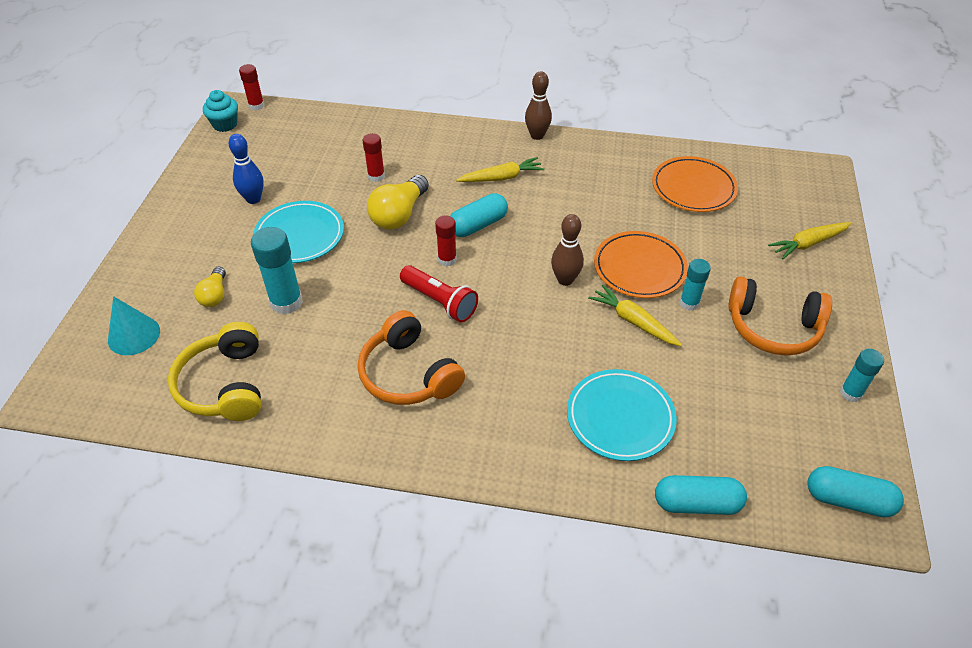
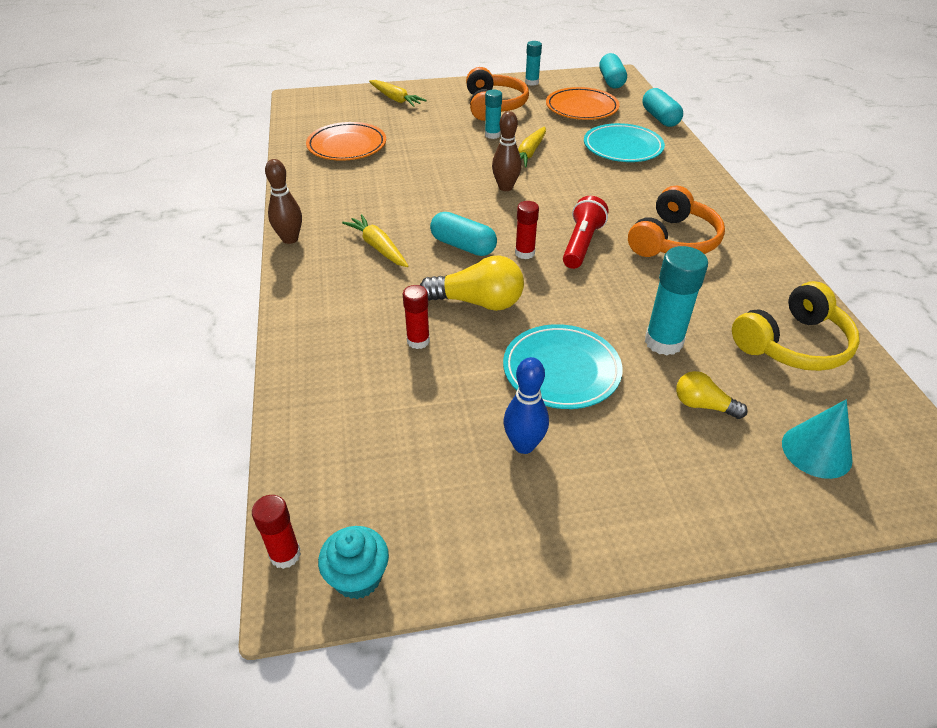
camera: 110 degrees left, 5 degrees down
(215, 295) = (703, 405): yellow light bulb -> yellow light bulb turned 135 degrees counterclockwise
(639, 268) = (467, 157): orange plate -> orange plate (581, 108)

